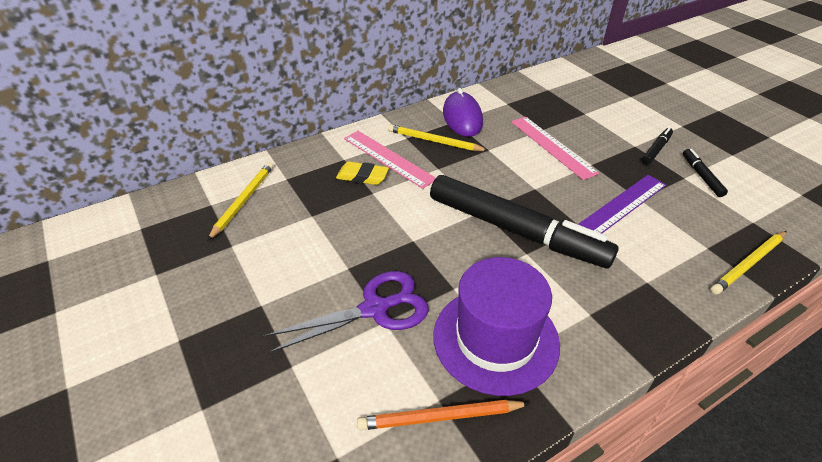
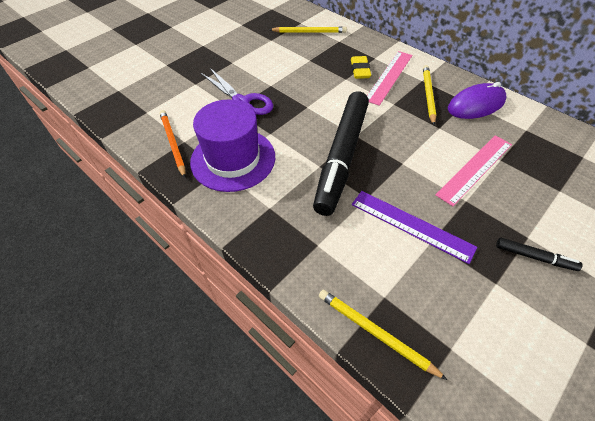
camera: 75 degrees right, 10 degrees up
(701, 176) = (510, 301): black marker -> none

